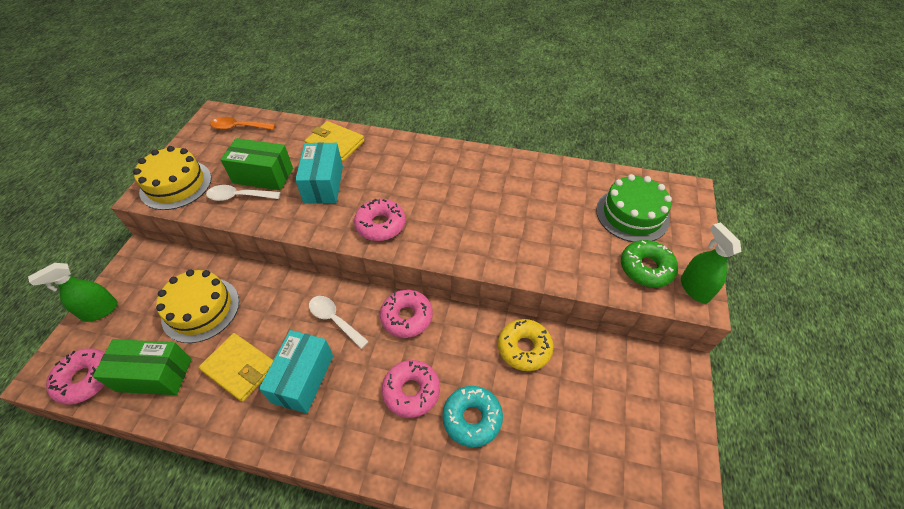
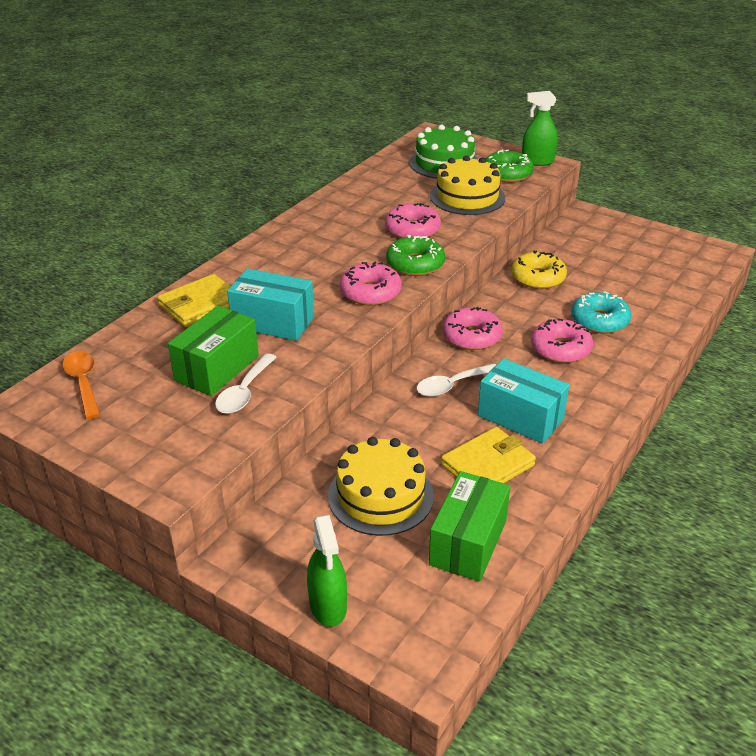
camera: 70 degrees left, 15 degrees down
(85, 379) = (447, 615): pink donut -> pink donut (412, 229)
(176, 184) = (170, 451): yellow cake -> yellow cake (467, 197)
(239, 127) = (83, 383): orange spoon -> orange spoon turned 135 degrees clockwise
(435, 241) = (415, 264): none -> green donut

